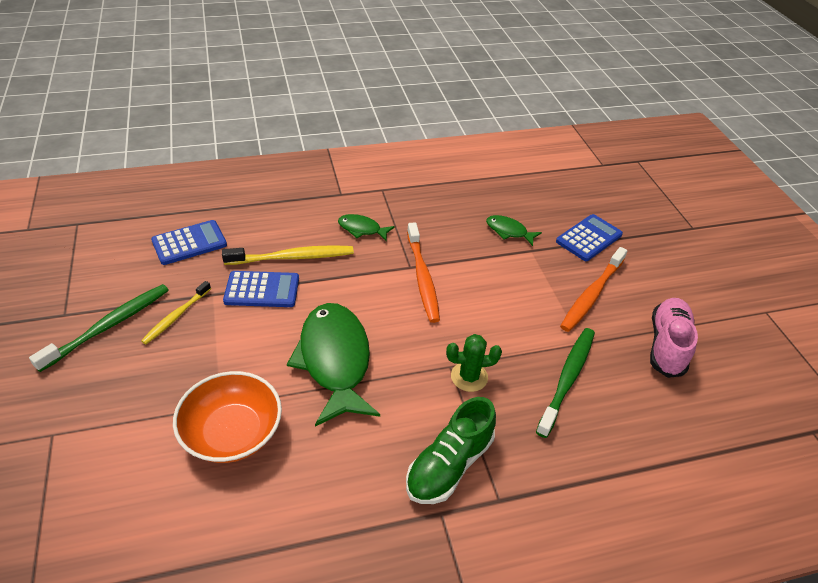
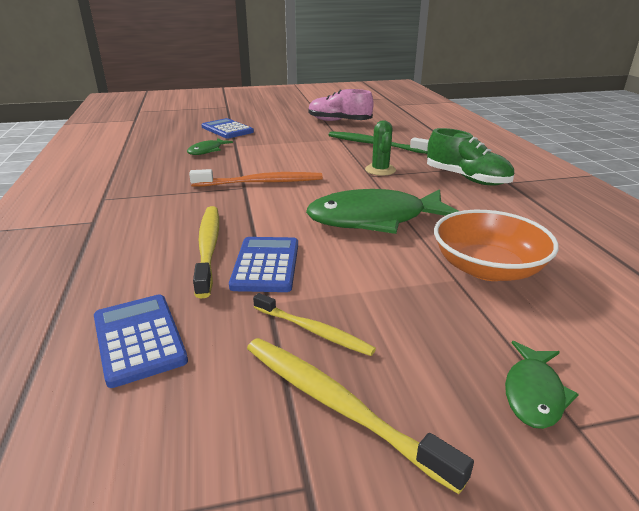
camera: 85 degrees left, 15 degrees down
(109, 325) = (336, 404): green toothbrush -> yellow toothbrush
(362, 229) = (172, 209): green fish -> green fish (533, 393)
(591, 295) = (291, 133): orange toothbrush -> none

